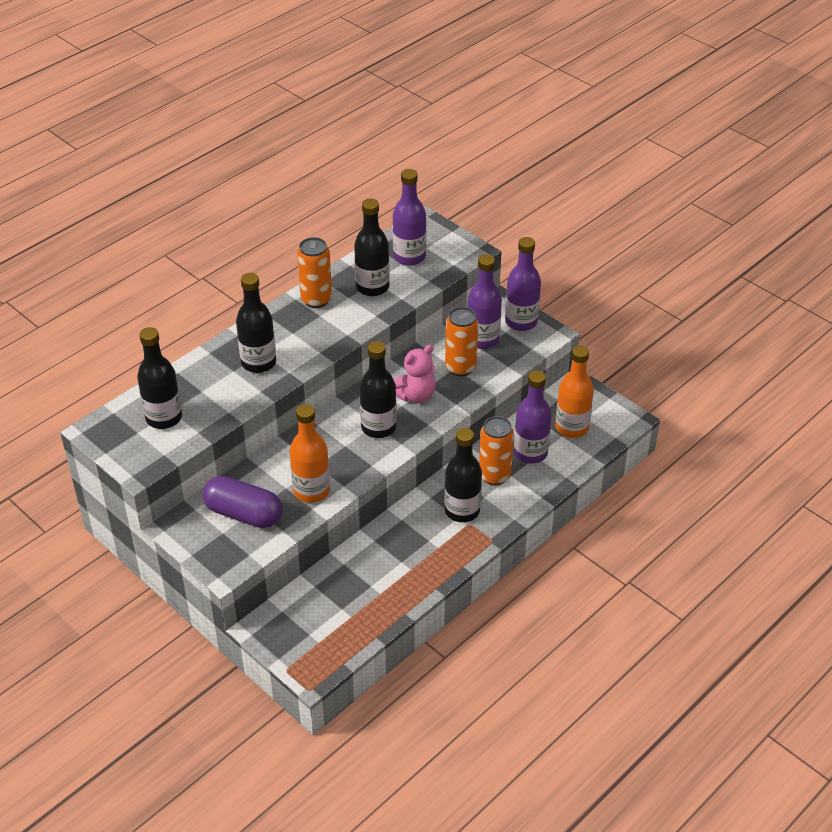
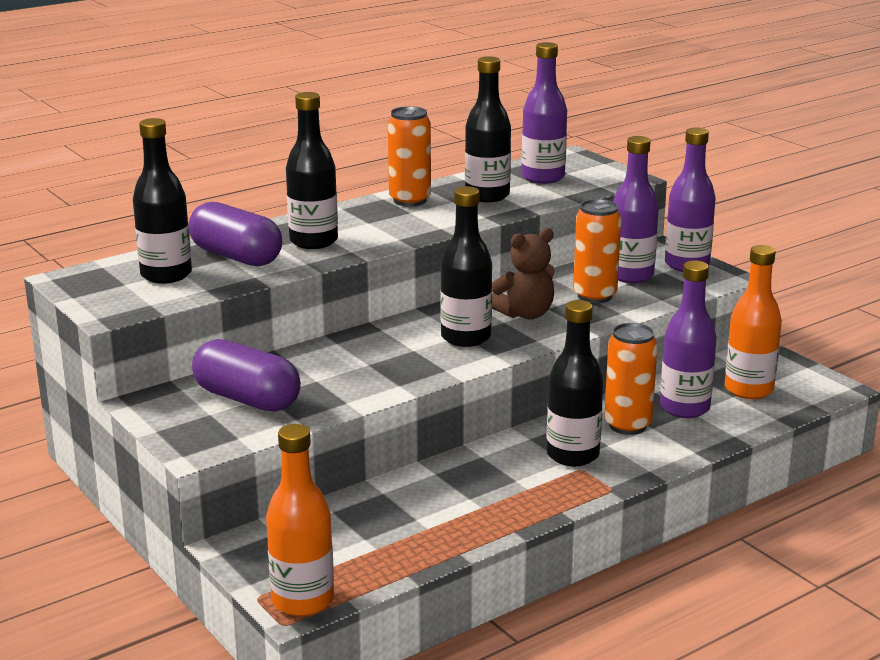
camera: 10 degrees right, 20 degrees down
(207, 389) = (236, 256): none -> purple capsule
(311, 491) = (351, 386): orange bottle -> orange bottle (303, 600)
(415, 395) = (525, 314): pink teddy bear -> brown teddy bear

